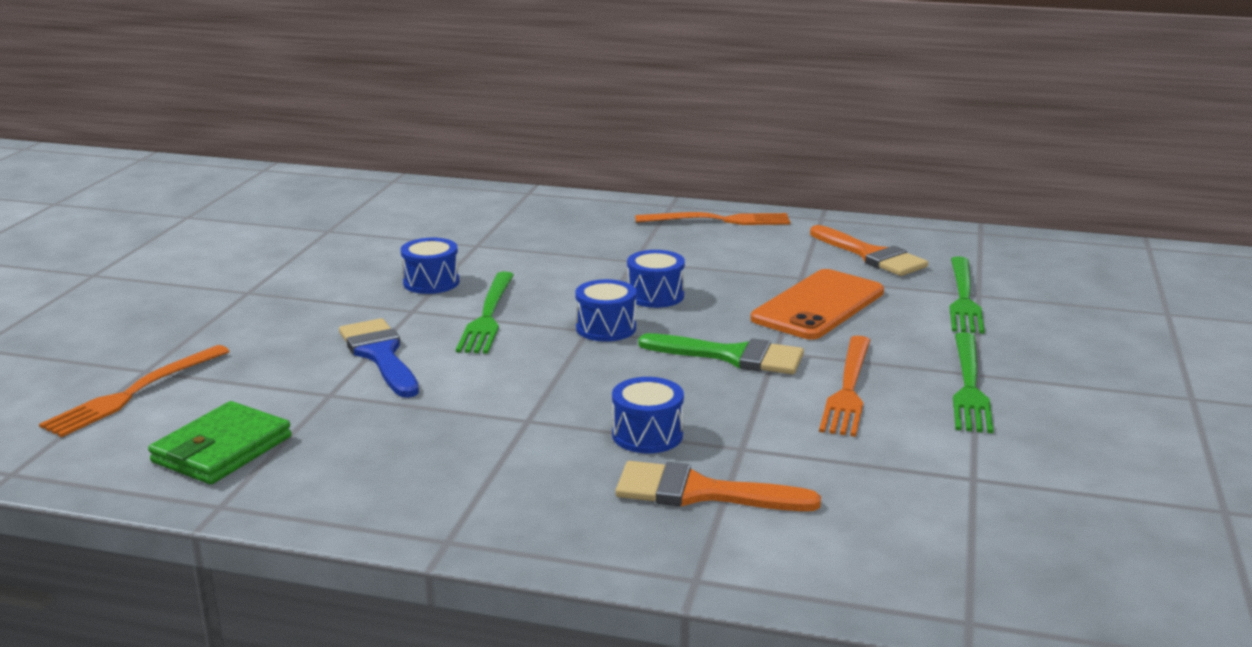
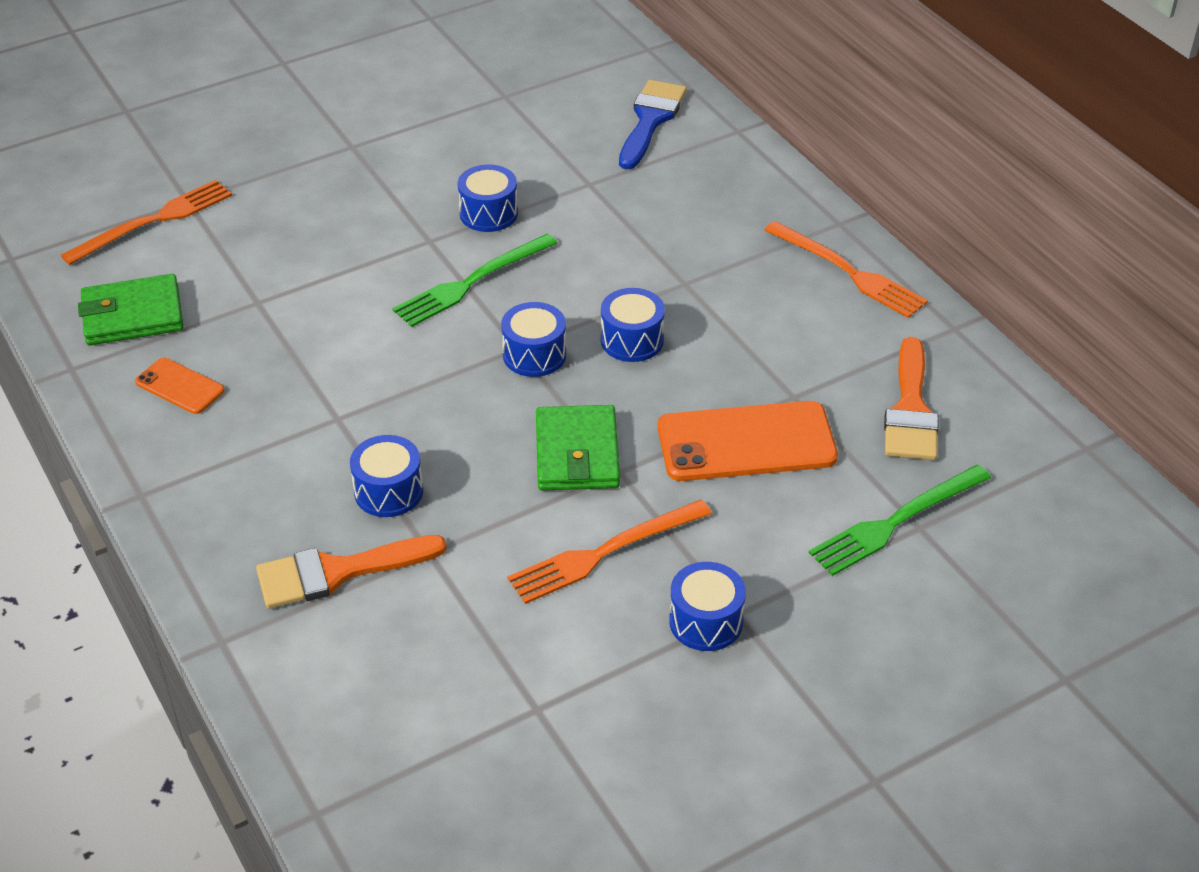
camera: 45 degrees right, 20 degrees up
(134, 393) = (154, 221): orange fork -> orange fork turned 150 degrees clockwise
(354, 466) = (180, 386): none -> orange phone
(380, 355) = (340, 280): blue brush -> blue brush (650, 120)
(701, 492) = (338, 572): orange brush -> orange brush turned 75 degrees counterclockwise
(732, 356) = (577, 453): green brush -> green wallet
(969, 386) = (706, 621): green fork -> blue drum

